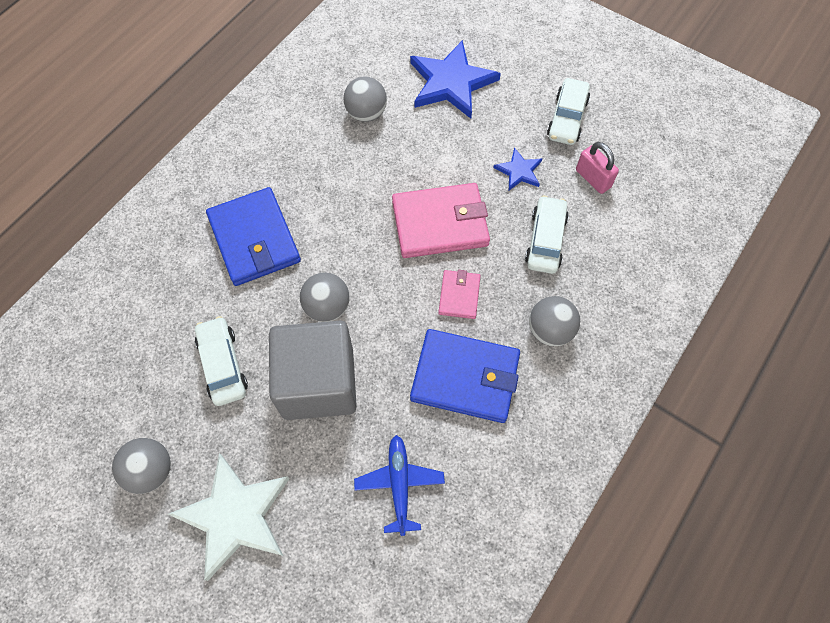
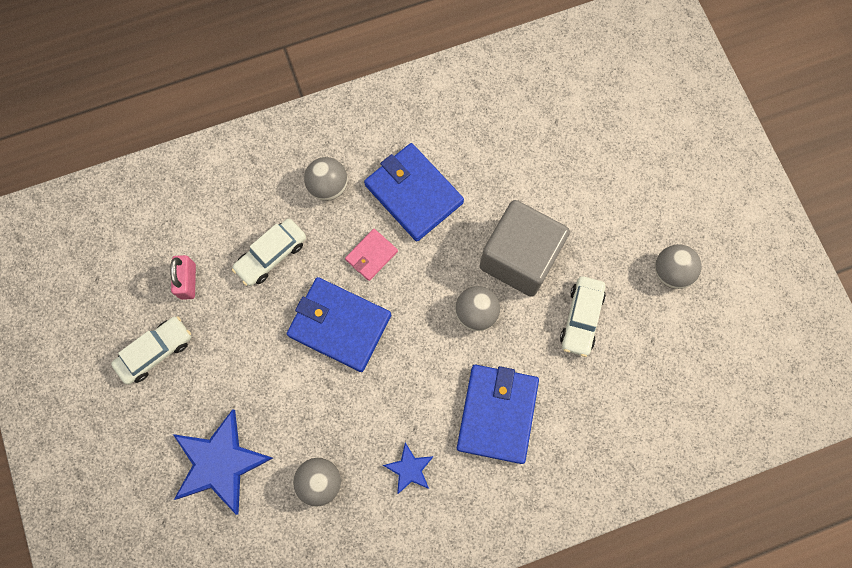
camera: 145 degrees left, 10 degrees up
(235, 516) = (628, 205): white star -> none
(399, 484) = (508, 155): blue plane -> none
(440, 223) = (339, 325): pink wallet -> blue wallet
(519, 171) = (239, 329): blue star -> blue star (409, 469)

